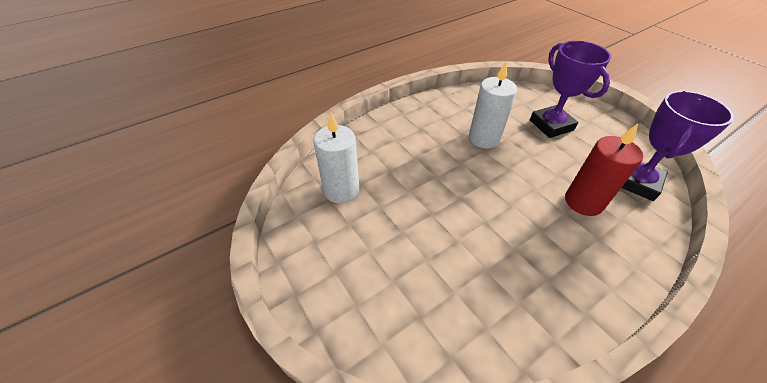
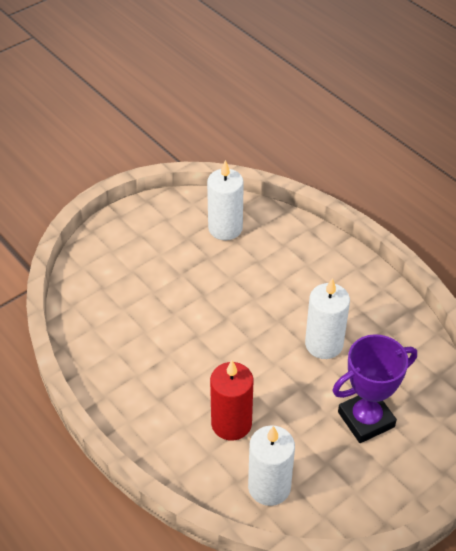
camera: 85 degrees right, 0 degrees up
(637, 182) = (269, 487): purple trophy -> white candle

